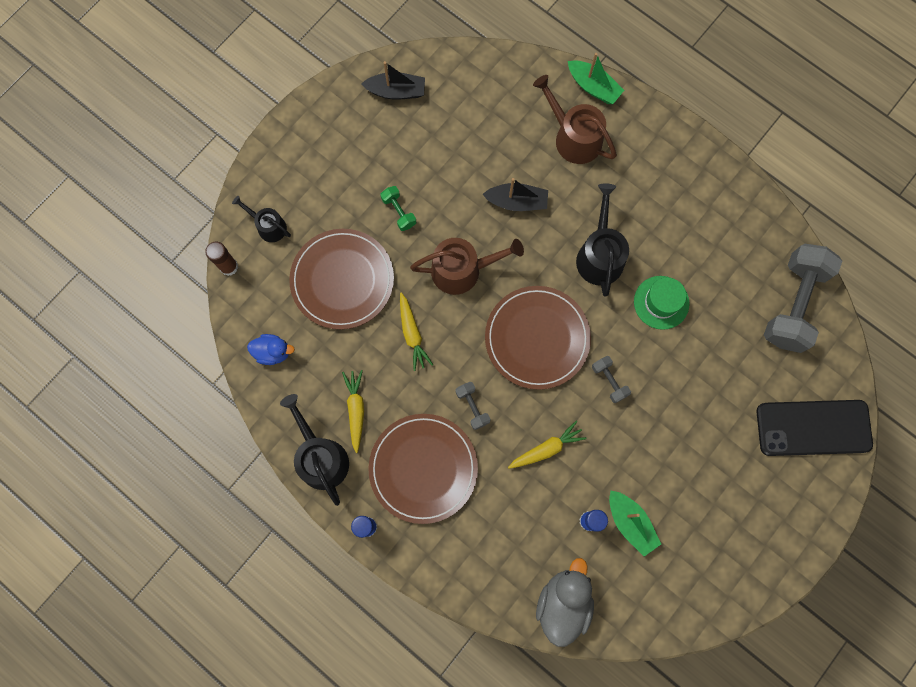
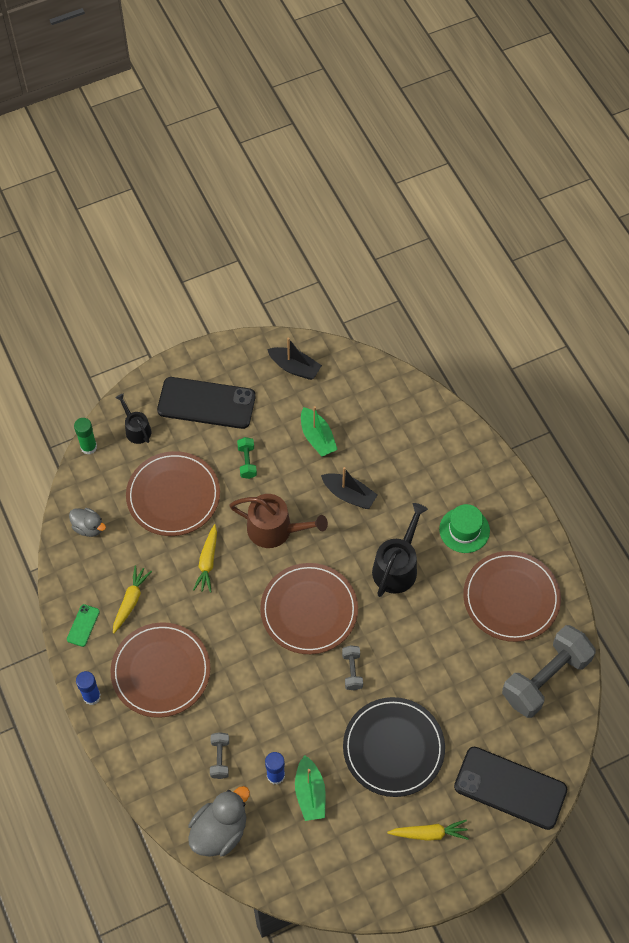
camera: 25 degrees right, 15 degrees down
(229, 267) = (88, 447): brown glue stick -> green glue stick
(273, 352) = (88, 527): blue duck -> grey duck
(320, 457) = (83, 625): black watering can -> green phone
(326, 167) = (206, 403): none -> black phone
(472, 407) = (226, 641): grey dumbbell -> grey dumbbell (220, 758)
(546, 448) = (271, 701): yellow carrot -> yellow carrot (429, 833)
(573, 137) = (424, 464): brown watering can -> none
(593, 87) = (462, 430): green boat -> green boat (317, 438)
(661, 302) = (430, 627): green hat -> green hat (464, 530)
(686, 440) = (393, 748): none -> black plate
(722, 238) = (511, 598): none -> brown plate

